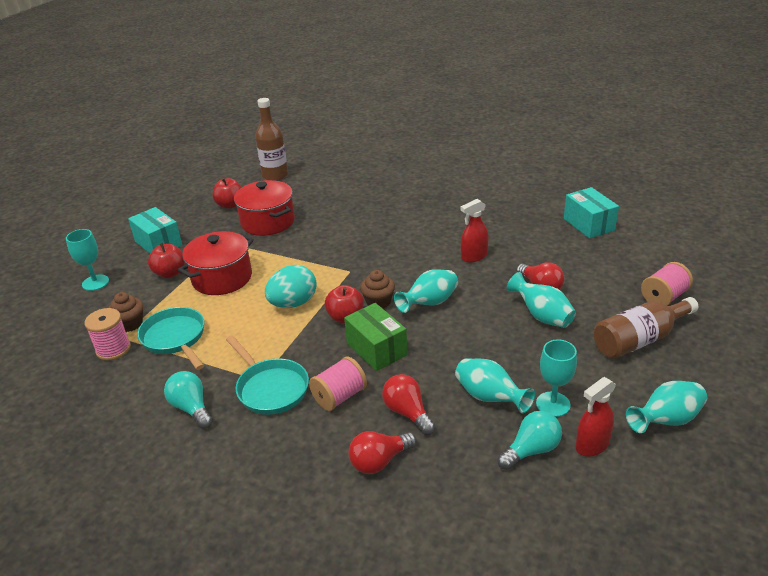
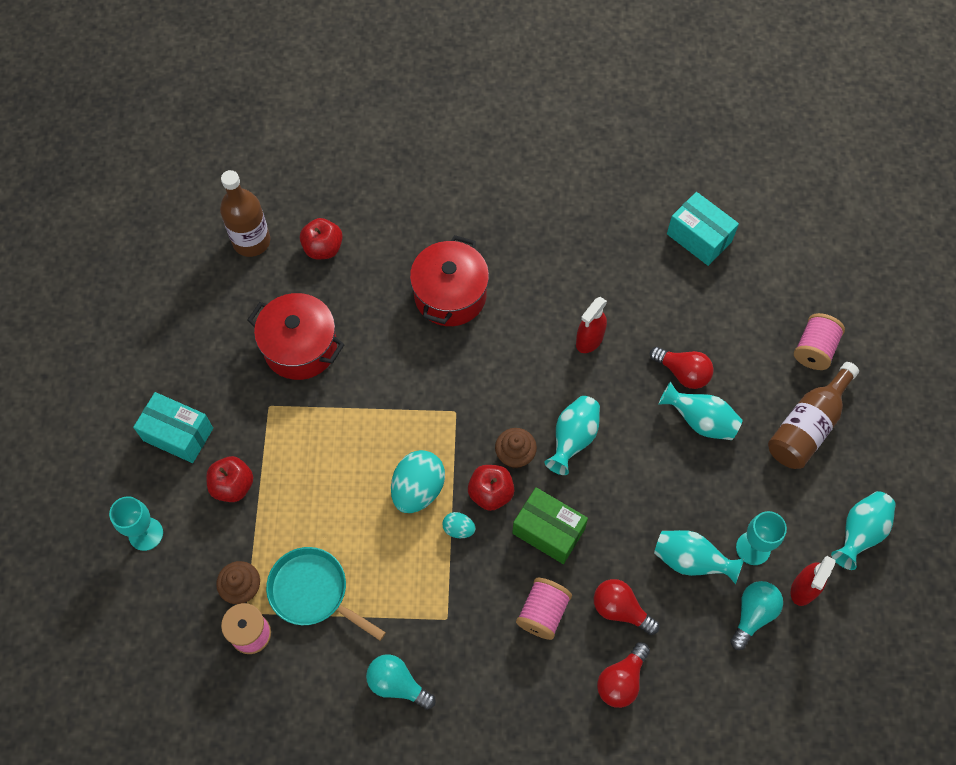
camera: 25 degrees left, 30 degrees up
(222, 278) = (305, 473): red pot -> red pot (450, 295)
(230, 205) = (227, 325): red apple -> red apple (323, 248)
(270, 388) = (465, 627): turquoise pan -> none
(307, 331) = (458, 529): none -> turquoise egg

